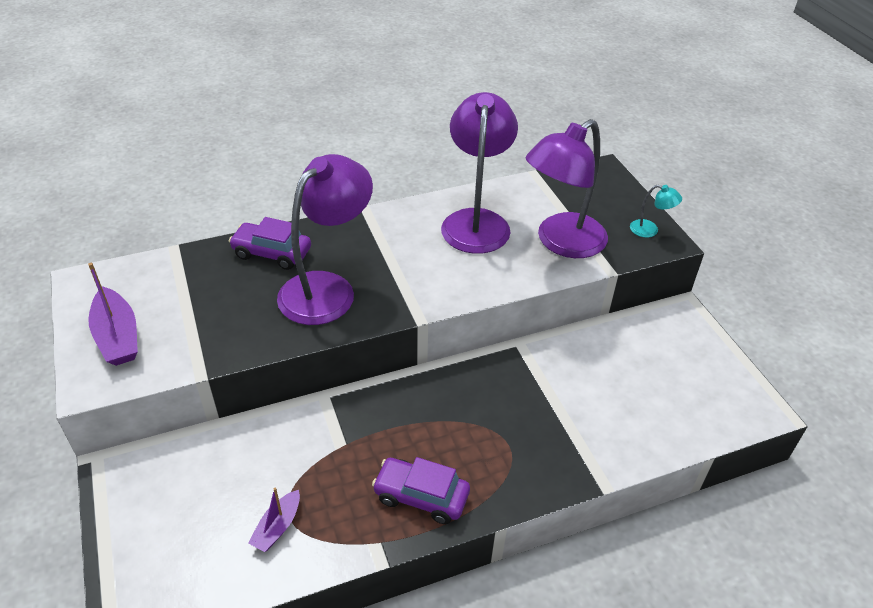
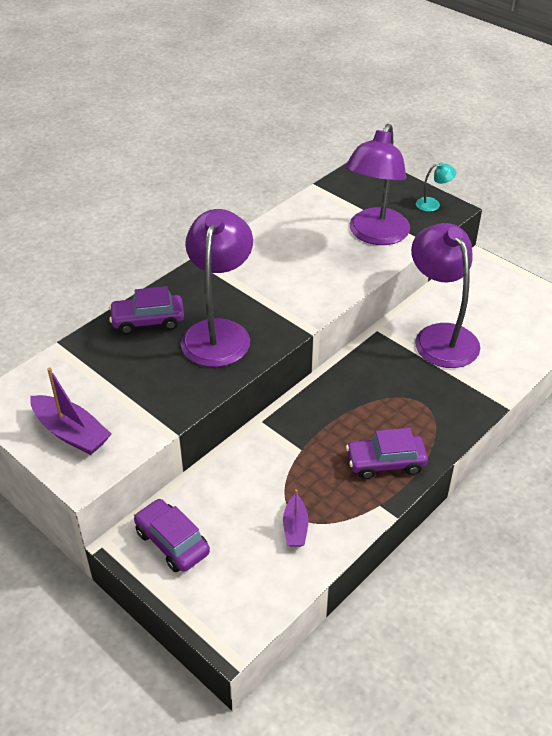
camera: 25 degrees left, 0 degrees up
(153, 487) = (172, 542): none -> purple car
(476, 221) = (297, 240): purple lamp -> purple lamp (440, 336)

